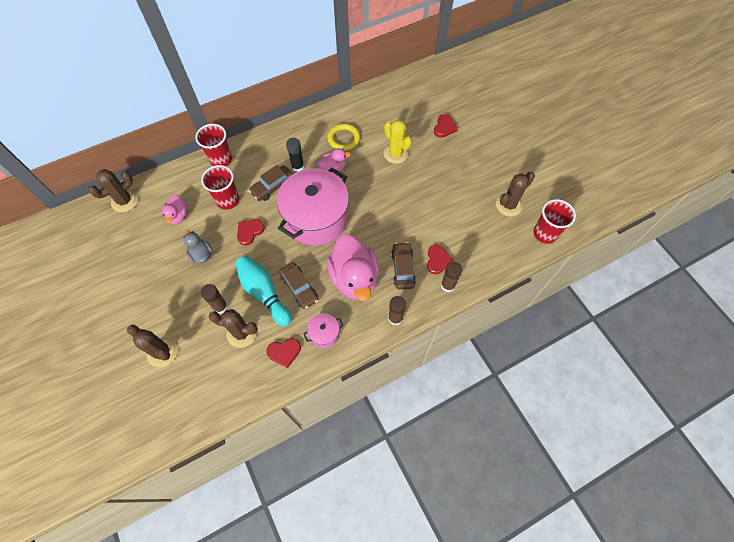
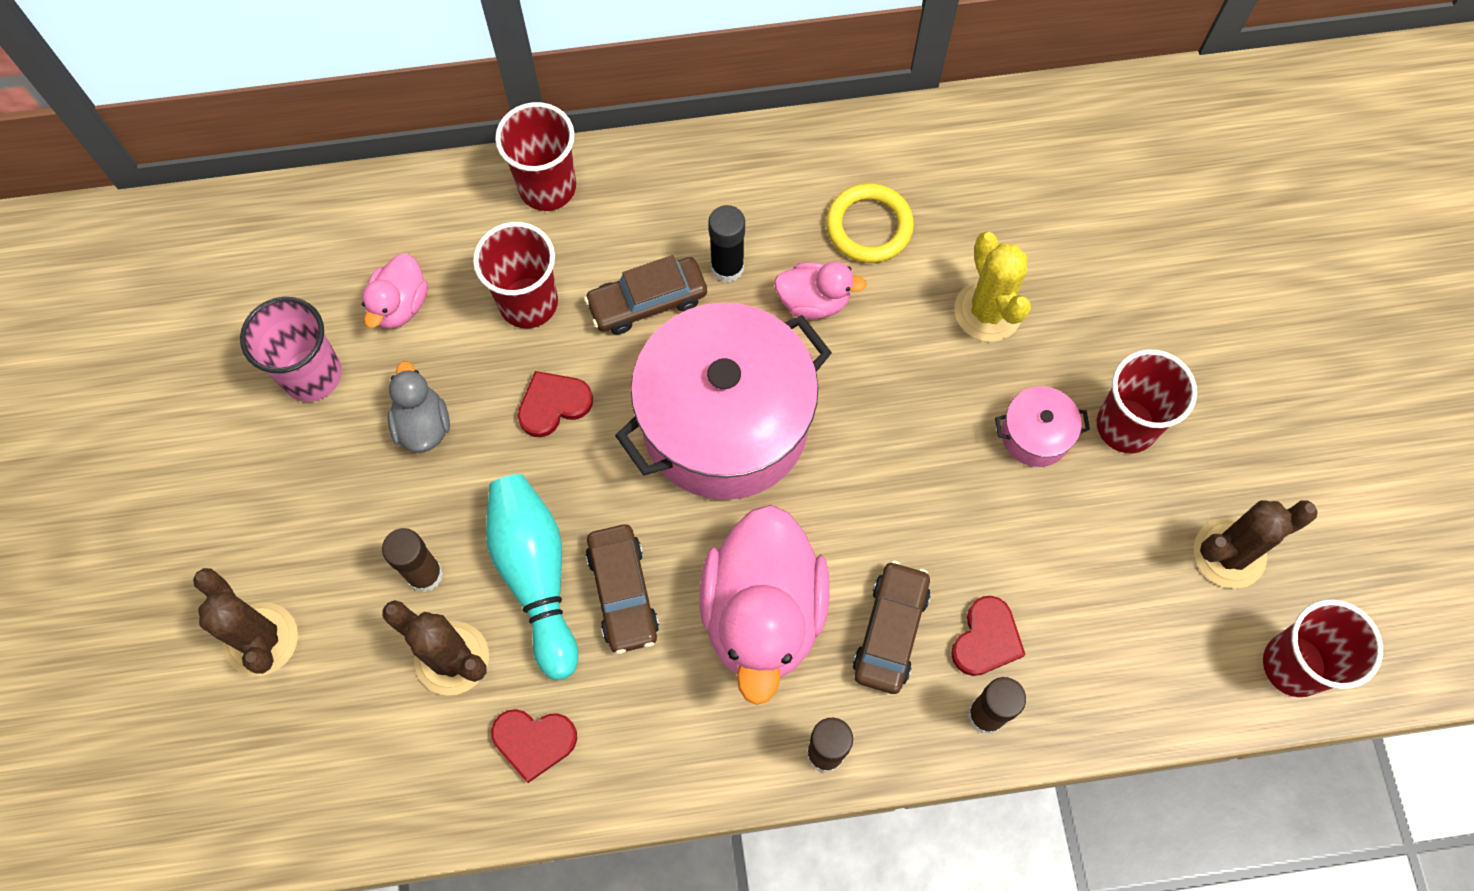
camera: 20 degrees right, 5 degrees up
(125, 201) = (290, 225): brown cactus -> none
(151, 250) = (312, 375): none -> pink cup
(324, 334) = (641, 730): pink pot -> pink pot (1035, 435)
(444, 127) = (1143, 277): red heart -> none
(457, 175) = (1126, 425): none -> red cup

